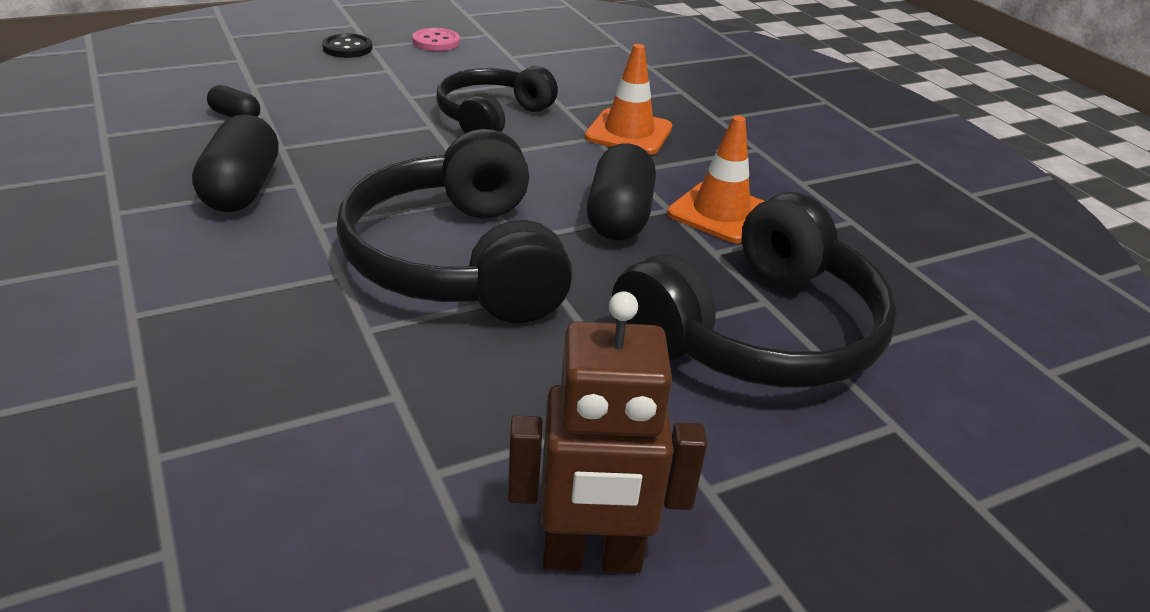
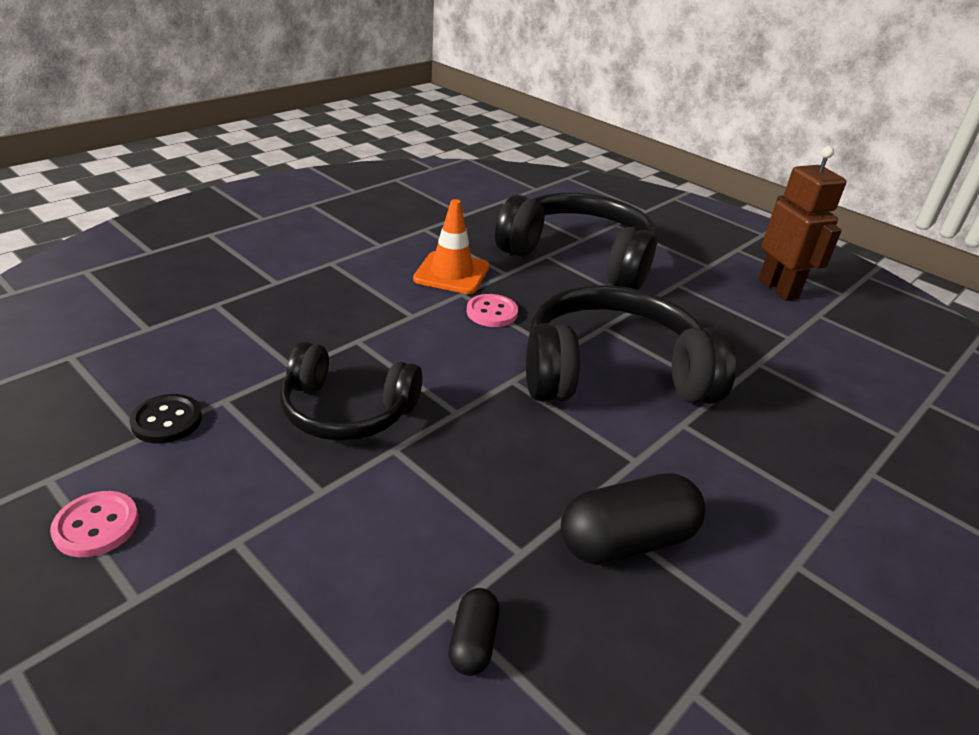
camera: 110 degrees left, 0 degrees up
(347, 48) = (153, 626): black button -> black button (167, 421)
(458, 261) = (613, 372): black headphones -> black headphones turned 150 degrees counterclockwise
(619, 217) = (492, 312): black capsule -> pink button
(629, 132) = (336, 323): orange traffic cone -> none

